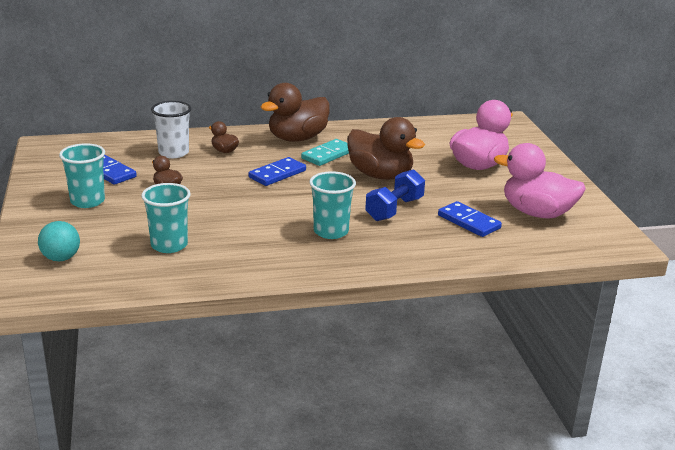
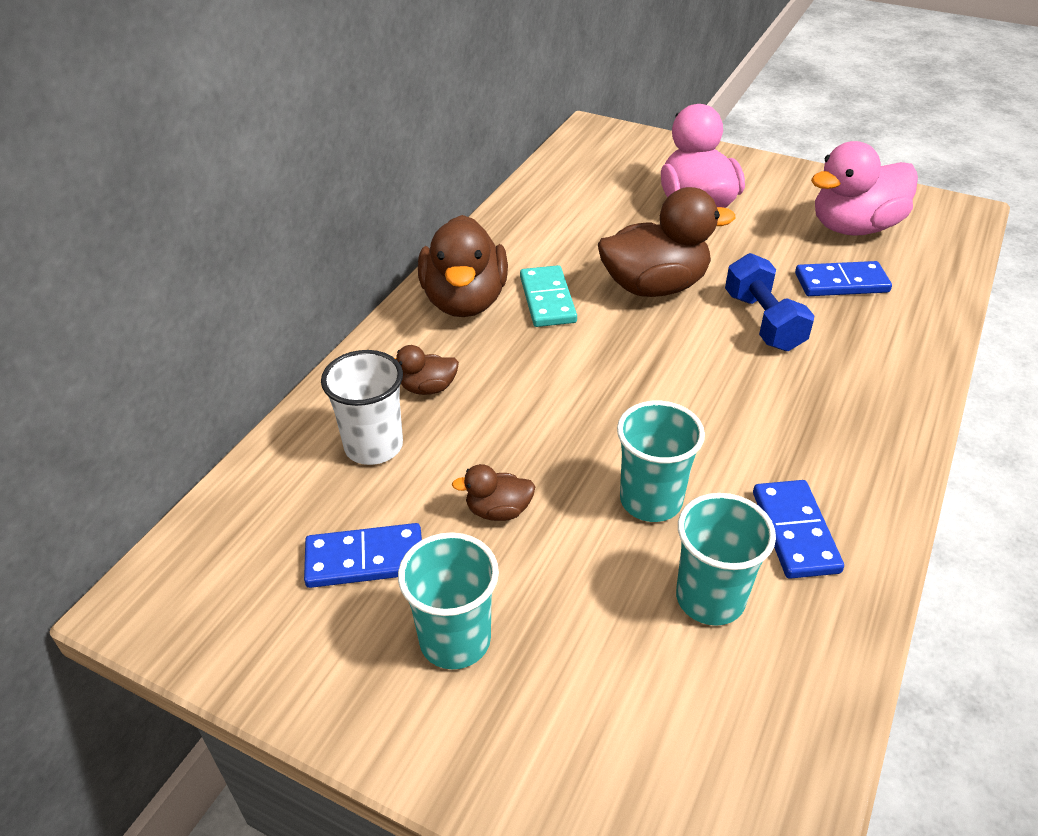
camera: 50 degrees left, 15 degrees up
(61, 258) = (657, 778): turquoise ball -> none
(277, 174) = (563, 372): blue domino -> blue domino (795, 532)
(331, 231) = (787, 405): turquoise cup -> turquoise cup (651, 500)

